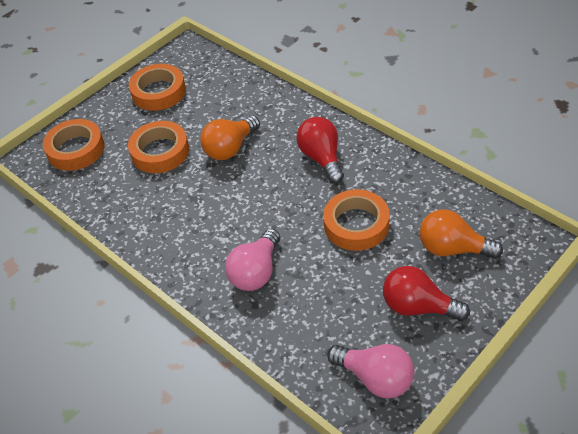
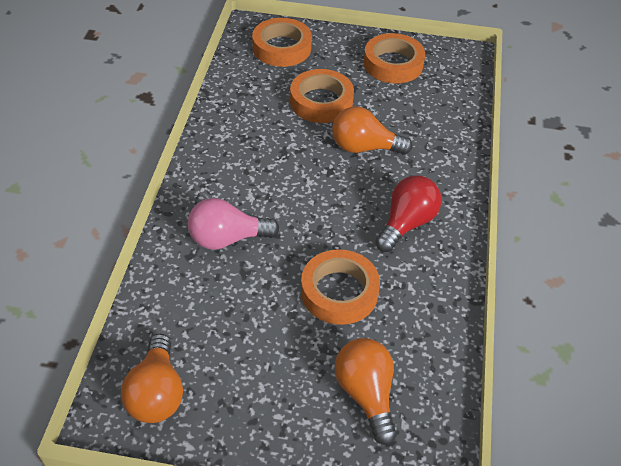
camera: 50 degrees right, 0 degrees up
(375, 378) = (156, 393): pink light bulb -> orange light bulb
(418, 307) = (266, 394): red light bulb -> none

